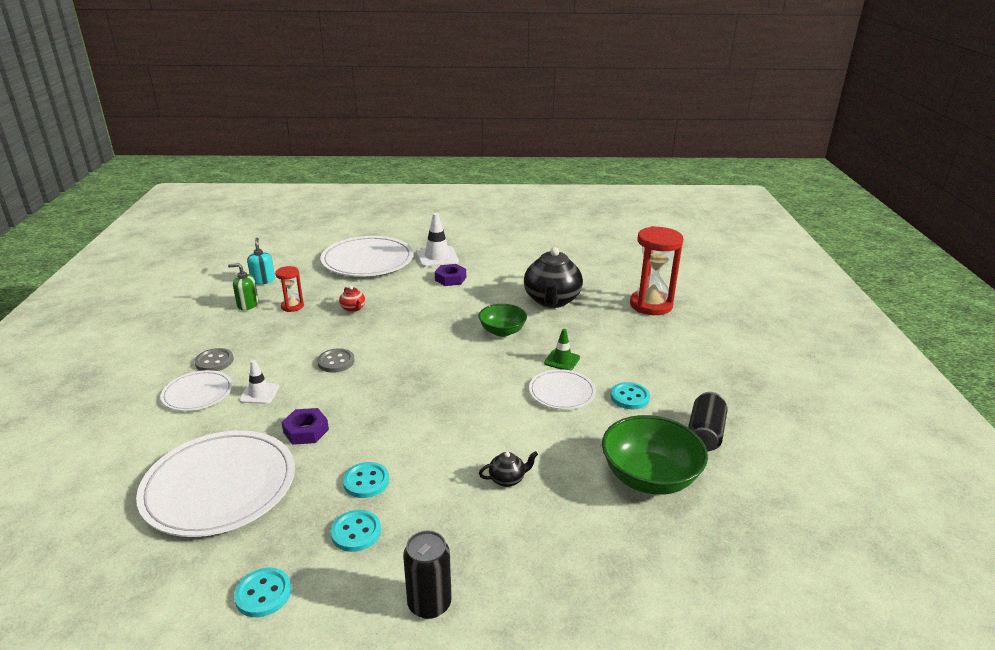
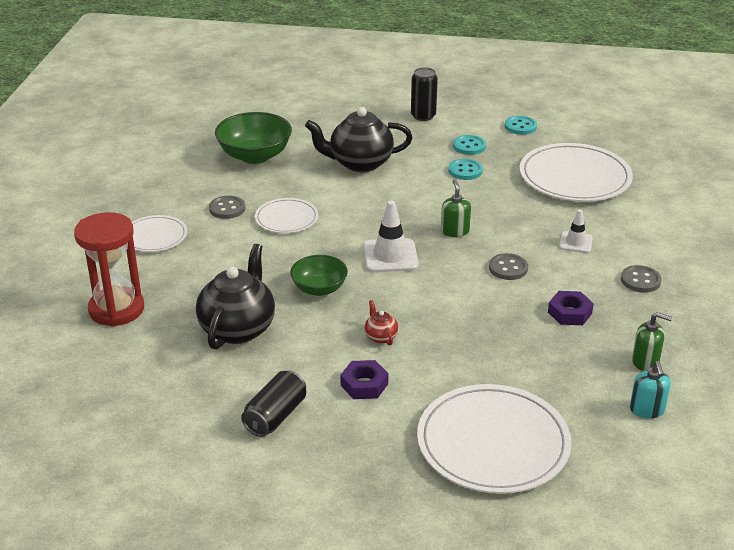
camera: 170 degrees left, 5 degrees up
(197, 393) = (636, 248): white plate -> white plate (155, 236)
(292, 306) = (583, 352): red hourglass -> none
(306, 431) = (521, 207): purple nut -> purple nut (569, 313)
(353, 308) = (501, 341): red teapot -> red teapot (380, 336)
(384, 394) = (455, 231): none -> green soap dispenser
(437, 257) = (377, 439): white traffic cone -> white traffic cone (390, 256)
(507, 479) = (359, 163): black teapot -> black teapot, size x2.32
(562, 360) = (269, 248): green traffic cone -> none
(629, 397) = (227, 209): turquoise button -> grey button
(704, 434) = (188, 177): black can -> black can (275, 416)

